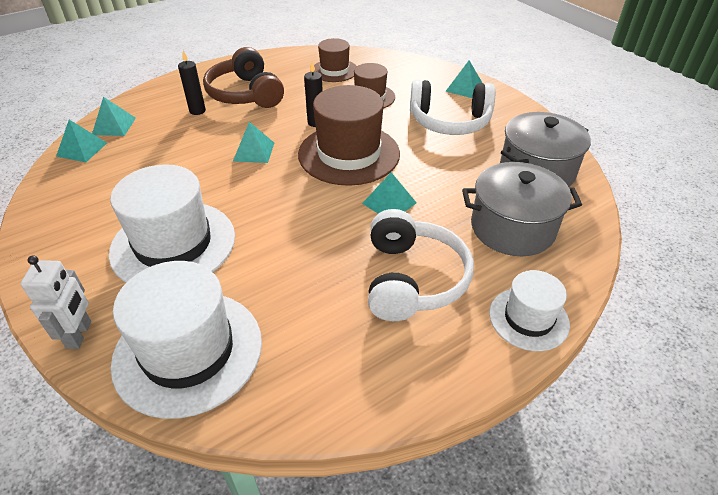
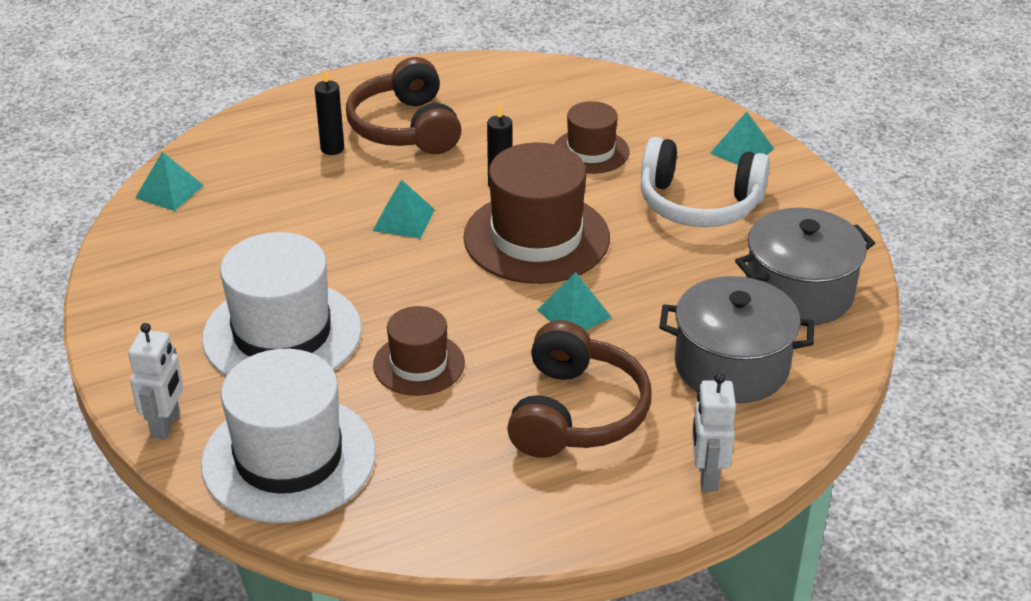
camera: 10 degrees right, 5 degrees down
(114, 126) = (214, 160): turquoise pyramid -> none
(334, 70) = (548, 101): brown hat -> brown hat (419, 364)
(412, 279) = (576, 413): white headphones -> brown headphones
(528, 318) = (707, 476): white hat -> white robot

